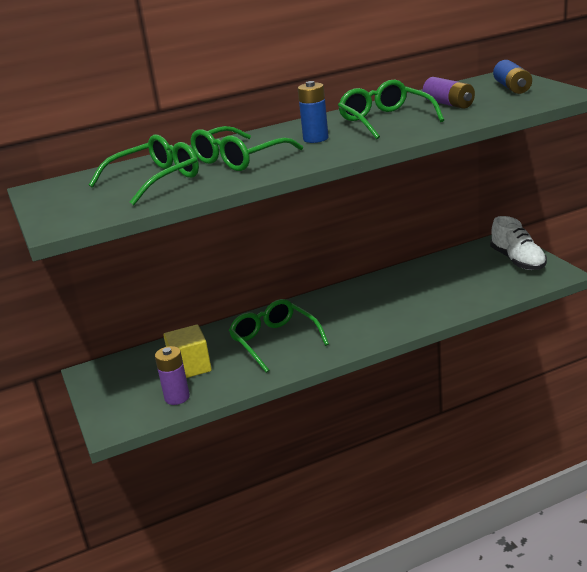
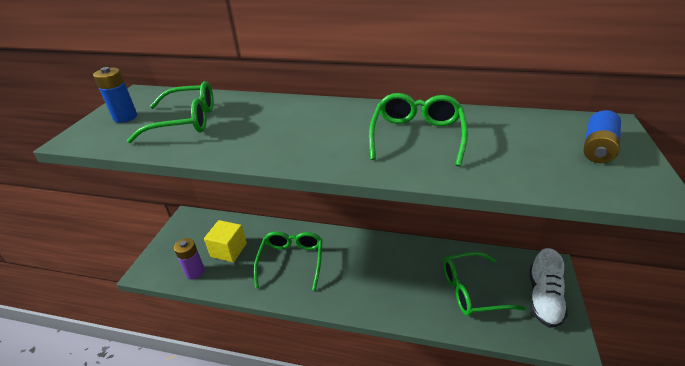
camera: 35 degrees right, 10 degrees up
(239, 159) = (257, 127): green glasses -> green glasses (471, 290)
(315, 139) = (335, 131): blue battery -> blue battery (125, 117)
(448, 104) = (501, 141): purple battery -> none

